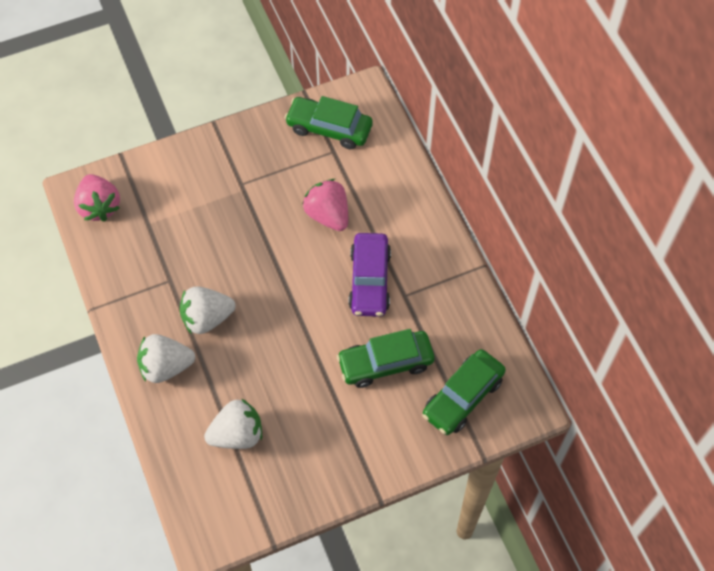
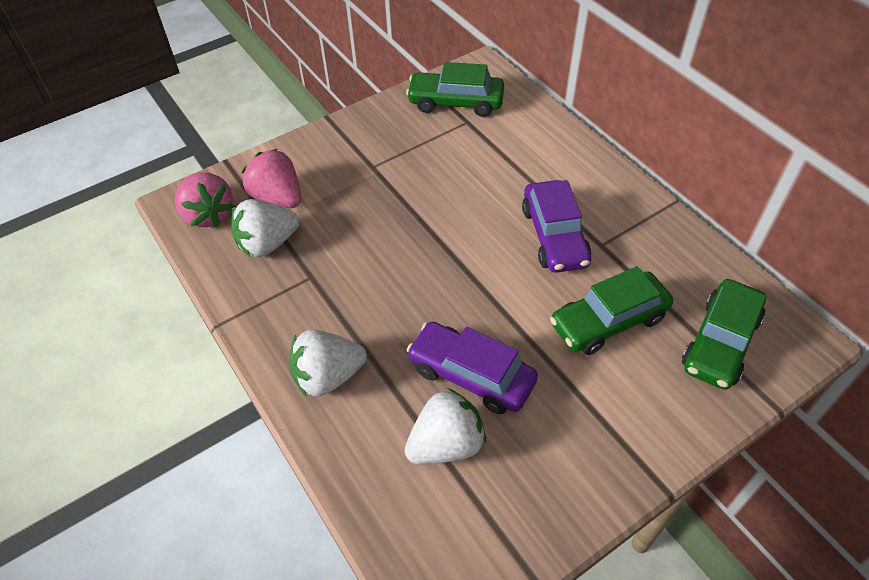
camera: 10 degrees left, 10 degrees down
(207, 318) = (368, 310): white strawberry -> white strawberry (267, 244)
(269, 386) = (471, 375): none -> purple car
(328, 215) = (482, 180): pink strawberry -> pink strawberry (278, 198)

